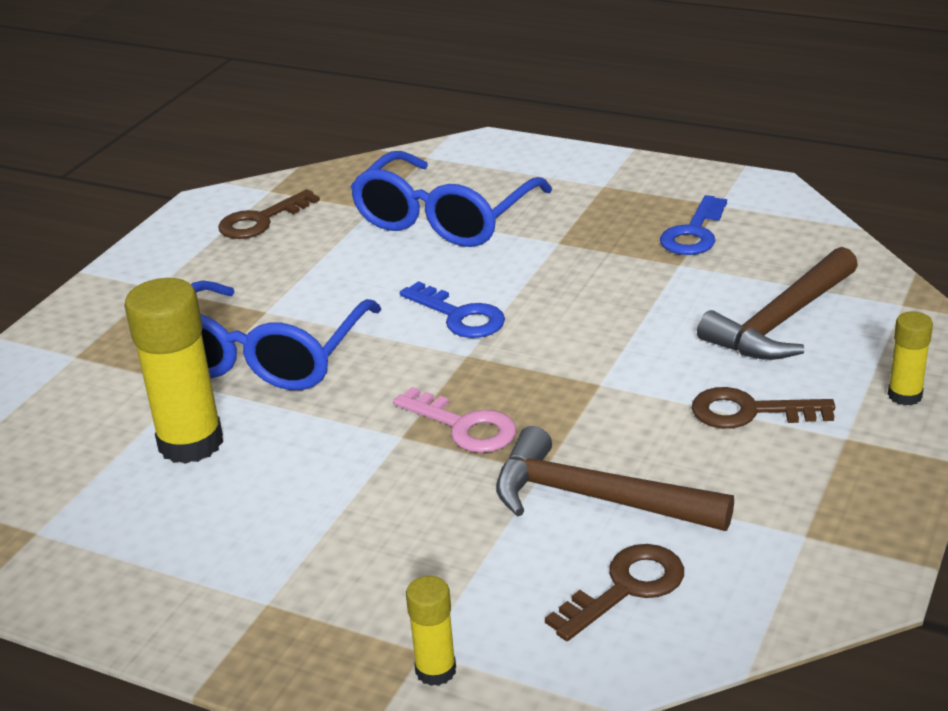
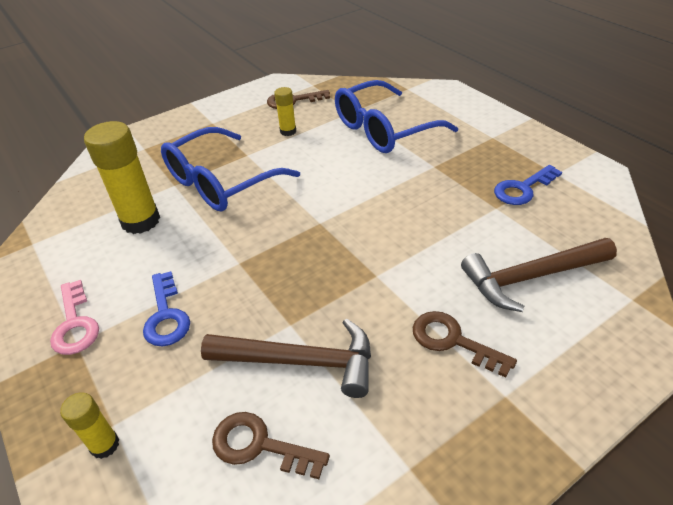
camera: 30 degrees right, 10 degrees up
(459, 316) = (337, 195): blue key -> blue key (166, 316)
(464, 426) = (275, 271): pink key -> pink key (75, 324)
(594, 498) = (301, 361): brown hammer -> brown hammer turned 135 degrees clockwise
(626, 588) = (259, 445): brown key -> brown key turned 150 degrees counterclockwise
(904, 395) = (577, 380): yellow glue stick -> yellow glue stick (288, 131)

